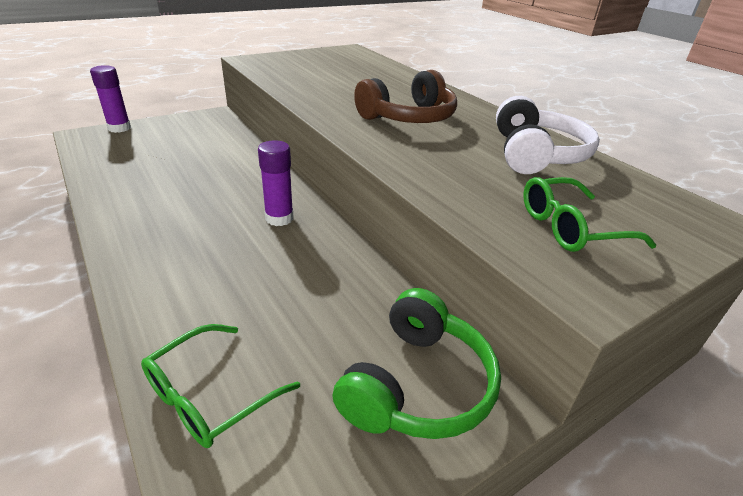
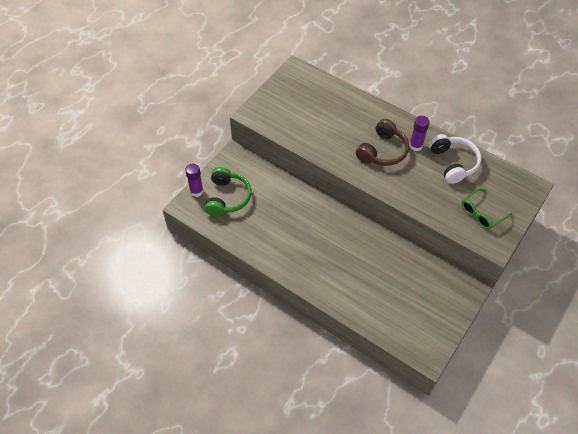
camera: 20 degrees left, 20 degrees up
(210, 395) = (385, 321): green glasses -> none
(279, 218) = (343, 230): purple glue stick -> purple glue stick (415, 146)
(417, 384) = (445, 290): green headphones -> green headphones (227, 197)

